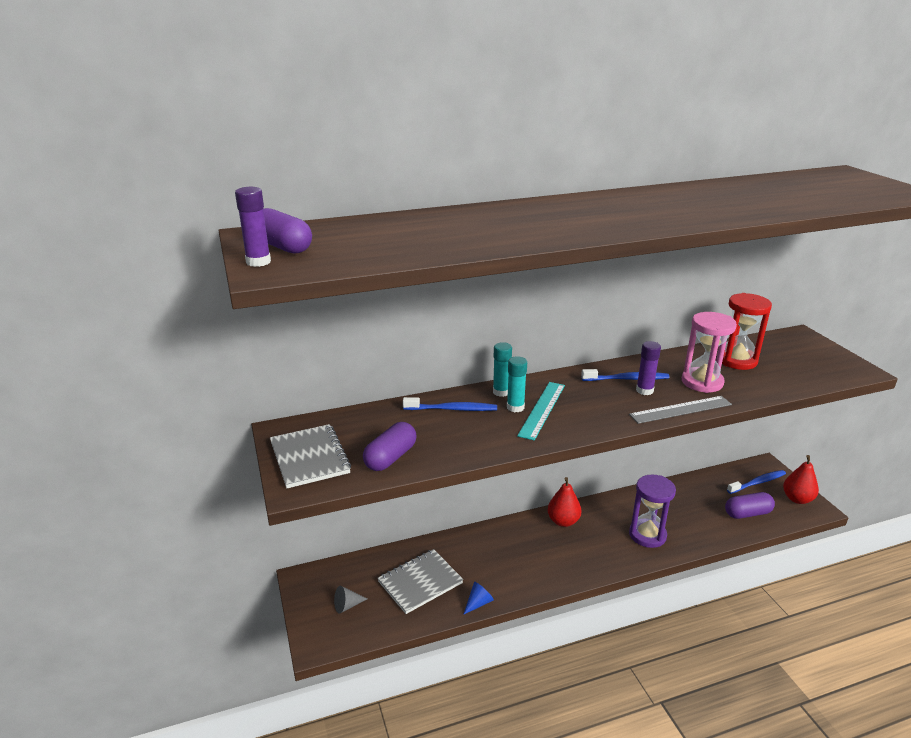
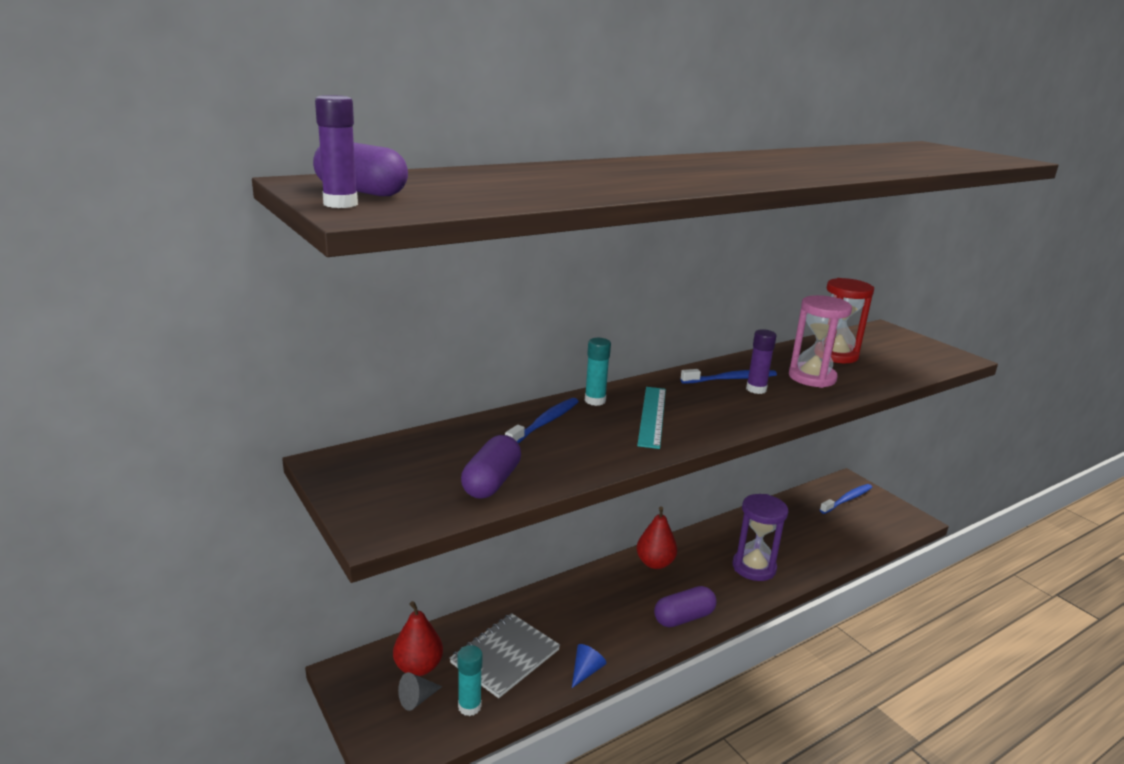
camera: 15 degrees left, 5 degrees down
(309, 458) = (382, 491): grey notebook -> none
(452, 409) = (545, 423): blue toothbrush -> blue toothbrush turned 45 degrees counterclockwise
(515, 407) = (620, 416): turquoise glue stick -> turquoise glue stick (469, 706)
(680, 410) = (805, 406): grey ruler -> none
(747, 513) = (849, 532): purple capsule -> purple capsule (683, 618)
(797, 499) = (892, 512): red pear -> red pear (418, 667)

